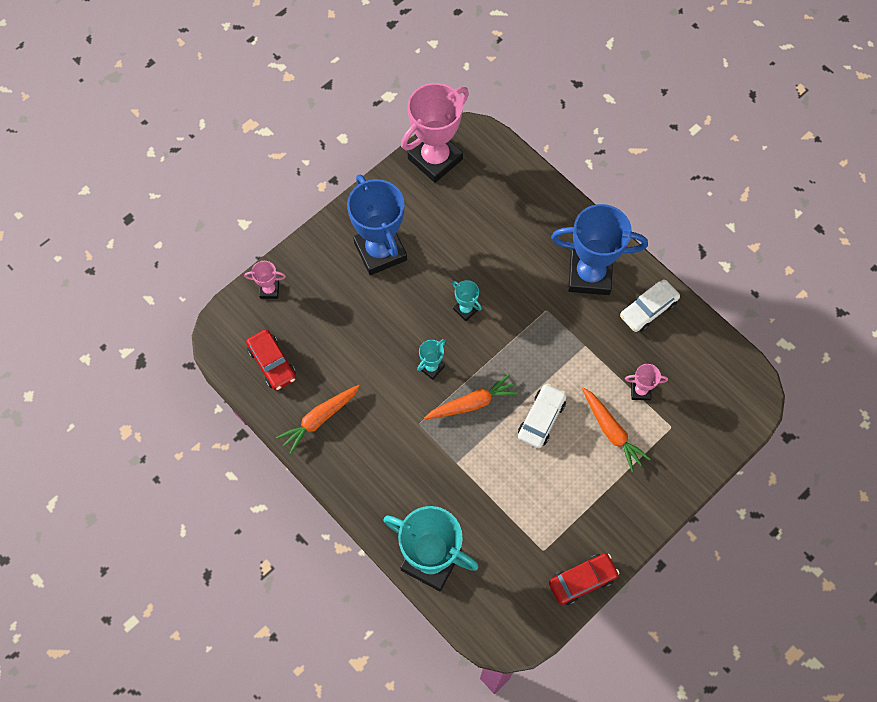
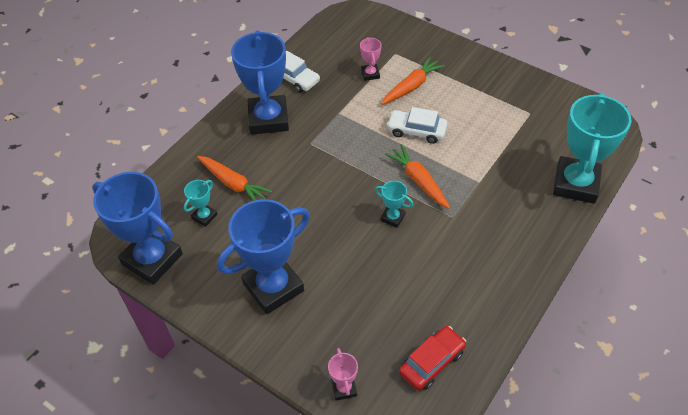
camera: 100 degrees left, 15 degrees down
(319, 419) = (478, 301): orange carrot -> orange carrot (233, 183)
(435, 159) = (152, 259): pink trophy -> blue trophy
(465, 309) = (324, 202): turquoise trophy -> turquoise trophy (204, 216)
(582, 580) = (542, 87): red car -> none

